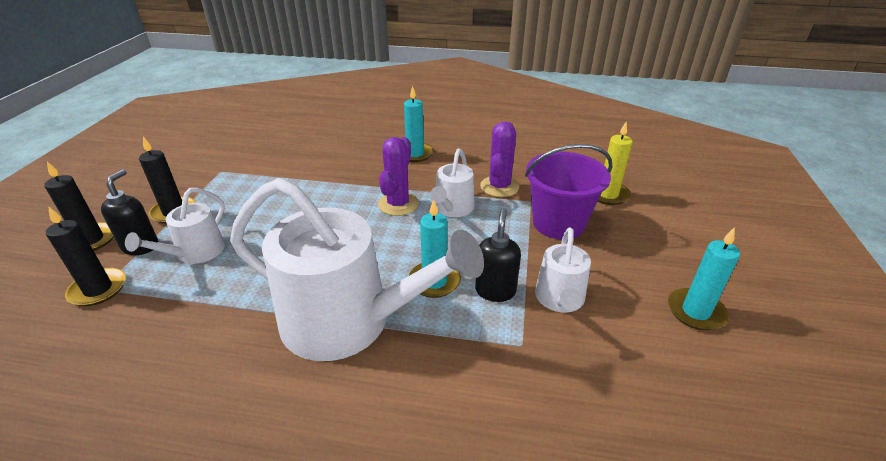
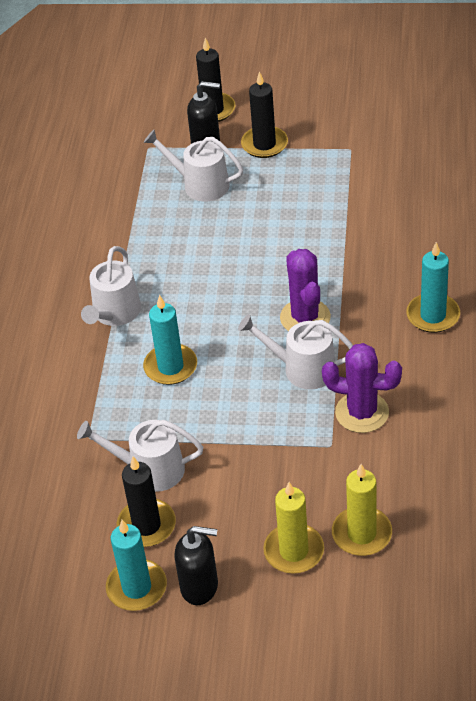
camera: 90 degrees right, 10 degrees up
(98, 289) = (147, 145): black candle -> black candle (146, 525)
(348, 321) = (114, 313): white watering can -> white watering can, size x0.49
(398, 204) = (305, 317): purple cactus -> purple cactus turned 60 degrees clockwise
(495, 291) = (160, 416): black soap dispenser -> black soap dispenser (200, 587)
(558, 223) = (285, 474): purple bucket -> none
(630, 223) = (294, 551): none -> yellow candle

